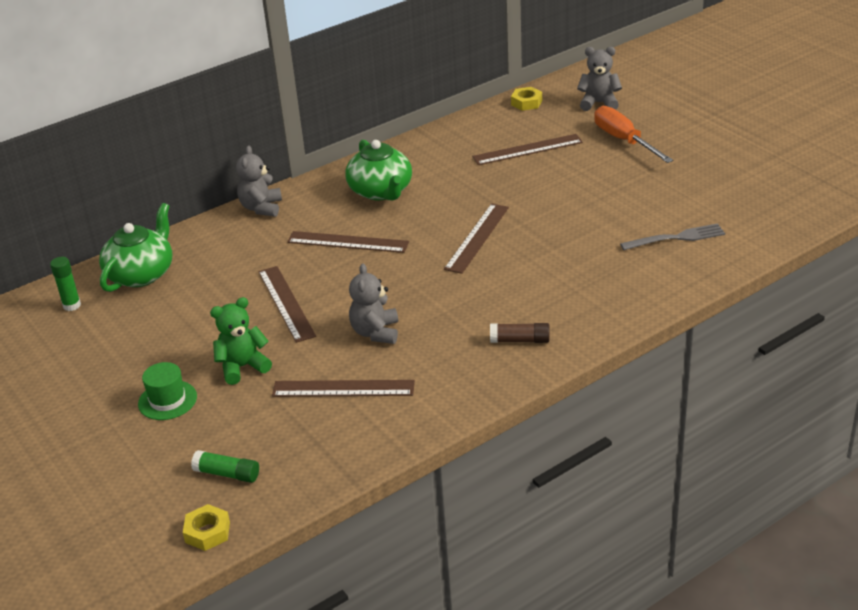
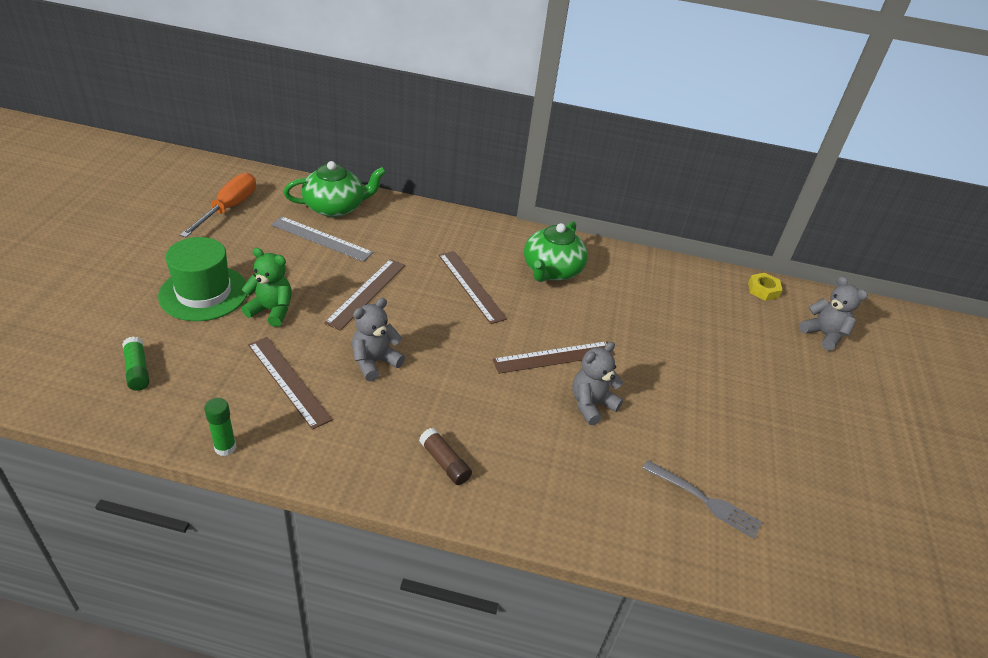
camera: 40 degrees right, 5 degrees up
(72, 305) = (274, 196): green glue stick -> green glue stick (225, 447)
(167, 400) = (204, 293): green hat -> green hat, size x1.66
(178, 300) = (321, 239): none -> grey ruler
(207, 532) = (60, 396): yellow nut -> none
(261, 208) = (465, 222): grey teddy bear -> grey teddy bear (591, 404)
(527, 149) = (704, 324): brown ruler -> none
(624, 140) = (795, 380): orange screwdriver -> orange screwdriver (228, 208)

